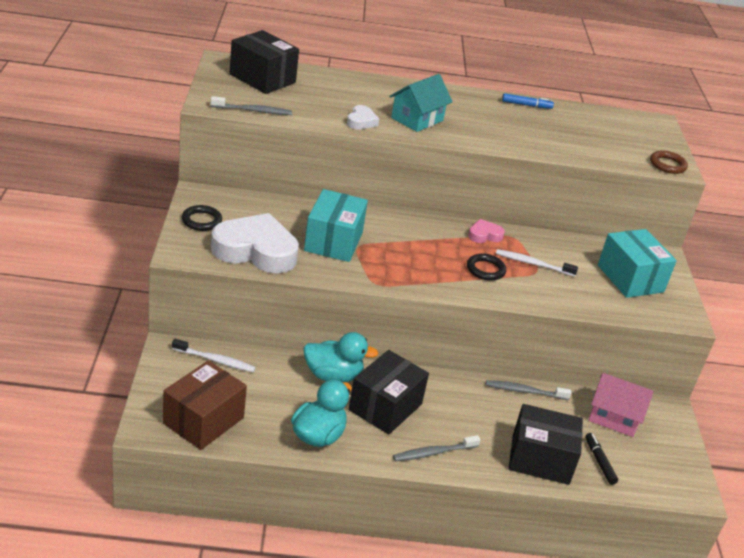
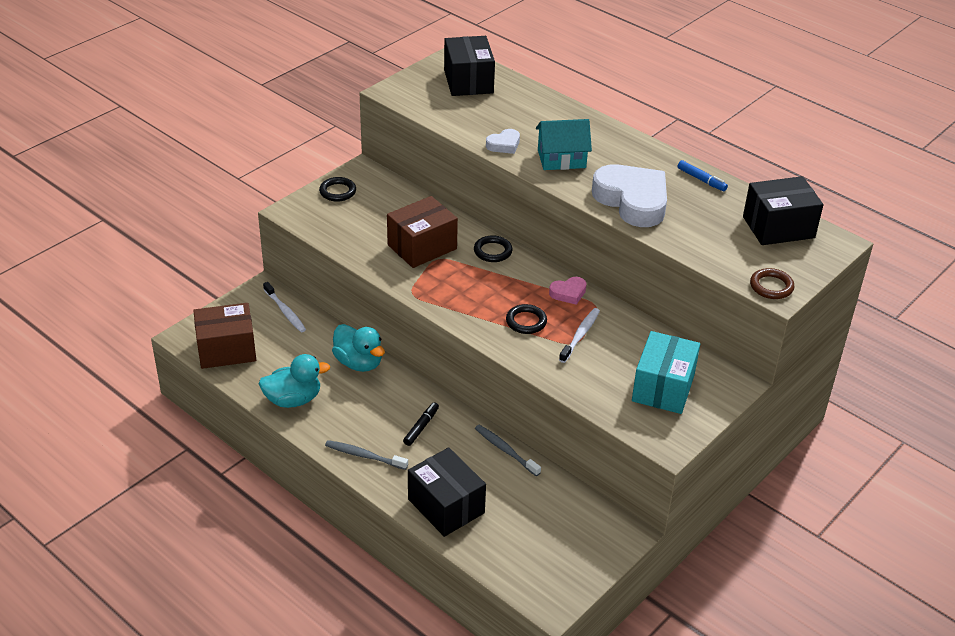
camera: 45 degrees right, 5 degrees up
(253, 111) = (420, 107): grey toothbrush -> none
(256, 251) = (349, 230): white heart -> white heart (632, 201)
(333, 241) = (422, 247): turquoise box -> brown box
(385, 407) = (370, 404): black box -> black box (778, 227)
(391, 224) = (492, 251): none -> black ring
(484, 235) = (568, 293): pink heart -> pink heart turned 135 degrees clockwise
(533, 264) = (580, 335): white toothbrush -> white toothbrush turned 60 degrees clockwise
(599, 462) = (496, 535): black marker -> black marker (421, 427)
(614, 417) = (561, 510): pink house -> none

